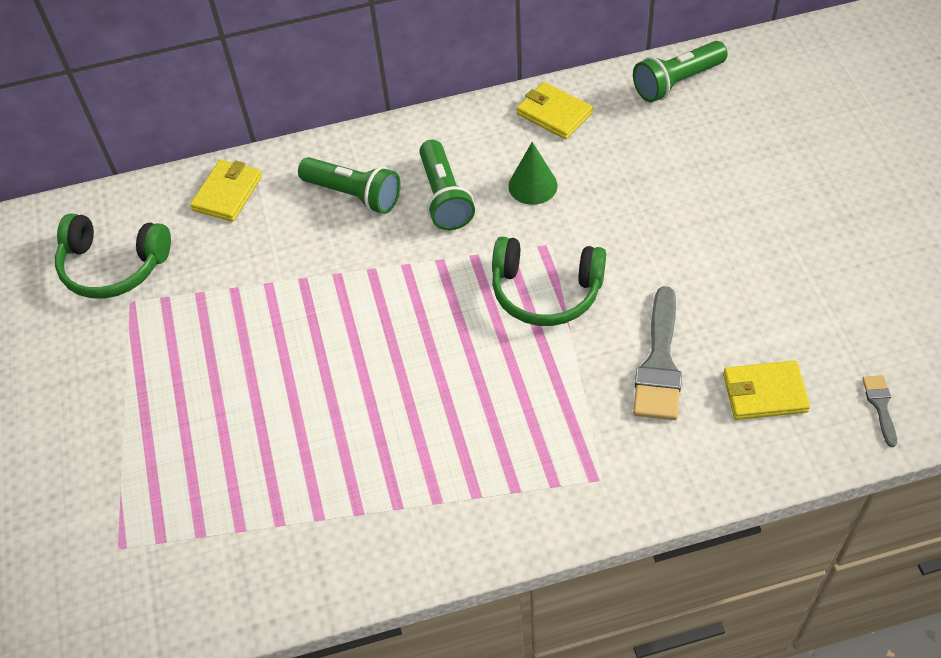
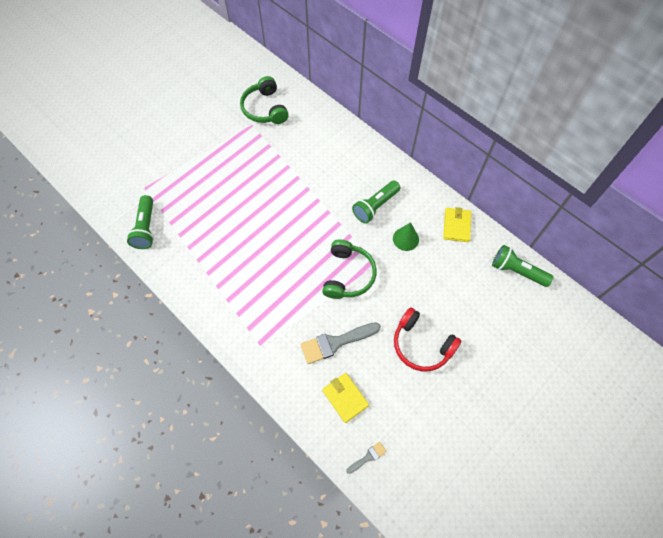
camera: 55 degrees right, 10 degrees up
(227, 193) = (325, 125): yellow wallet -> none
(354, 195) = (354, 171): green flashlight -> green flashlight (146, 228)
(546, 291) = (348, 275): green headphones -> green headphones turned 150 degrees counterclockwise
(729, 250) = (421, 344): none -> red headphones

